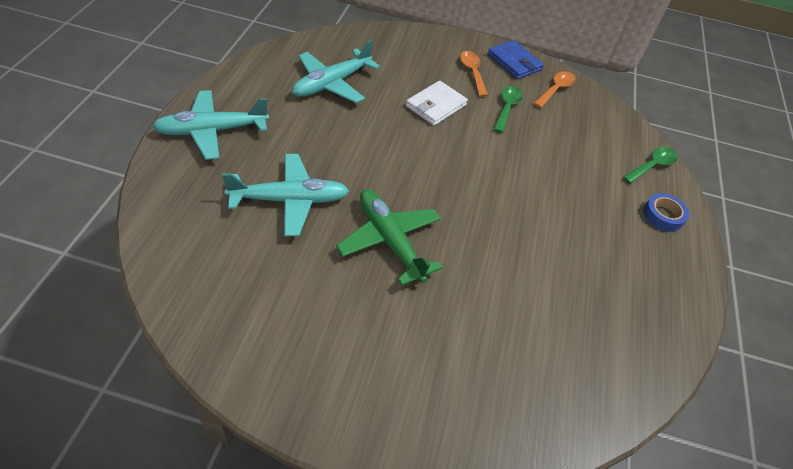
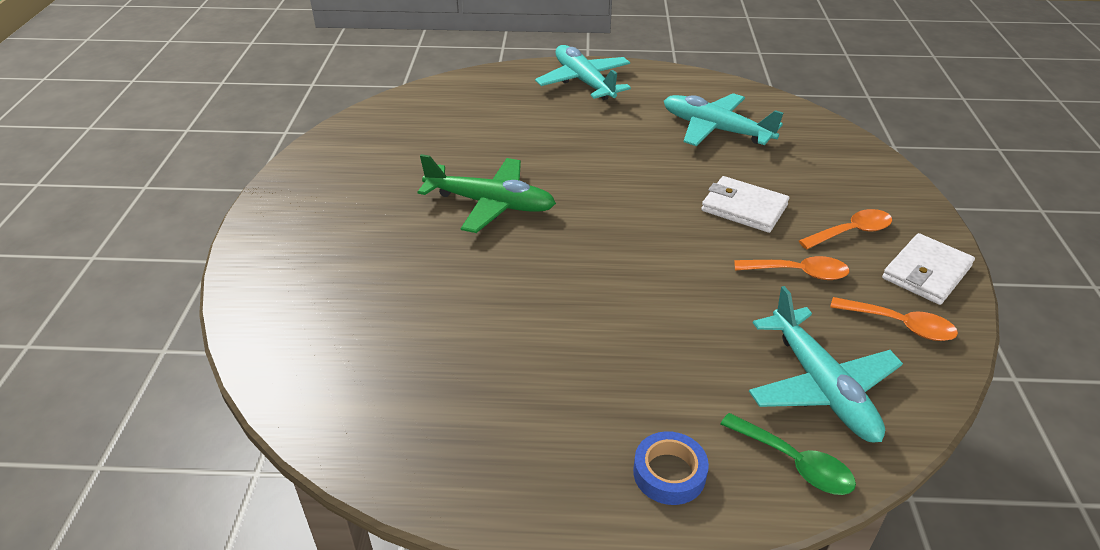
camera: 85 degrees right, 10 degrees down
(289, 200) = (516, 137): turquoise plane -> turquoise plane (820, 386)
(390, 240) = (490, 204): green plane -> green plane turned 60 degrees clockwise
(507, 108) = (798, 273): green spoon -> orange spoon
(514, 62) = (926, 272): blue wallet -> white wallet

